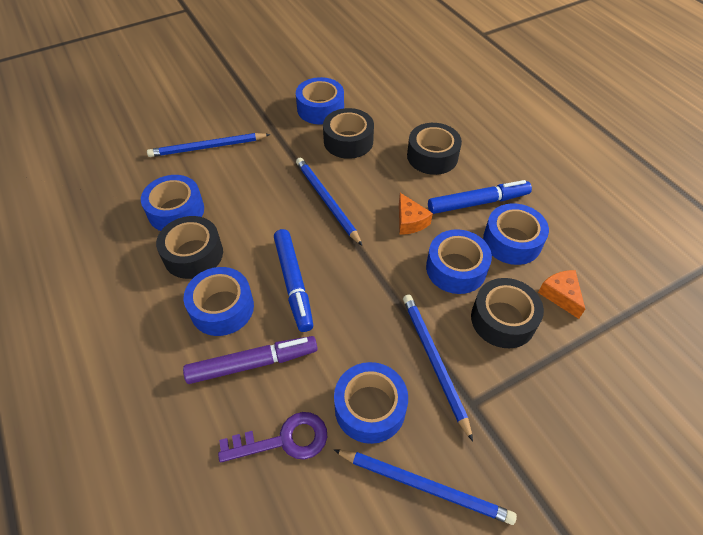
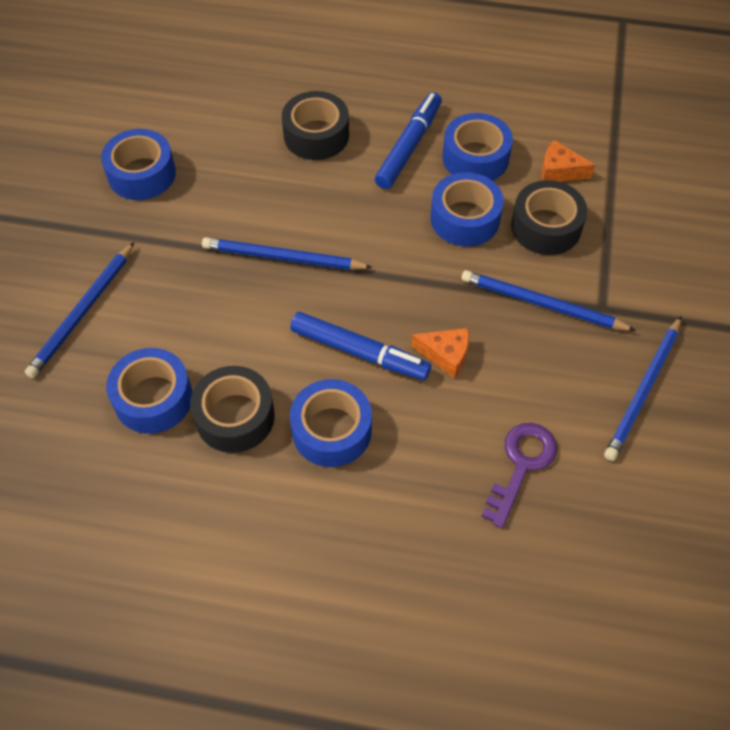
camera: 50 degrees left, 5 degrees up
(252, 363) = (421, 442): purple marker -> none
(348, 141) = (219, 184): black tape -> none
(370, 408) = (545, 381): blue tape -> none
(410, 221) = (378, 211): orange cheese -> orange cheese (445, 355)
(425, 486) = (643, 390): blue pencil -> blue pencil turned 150 degrees clockwise

